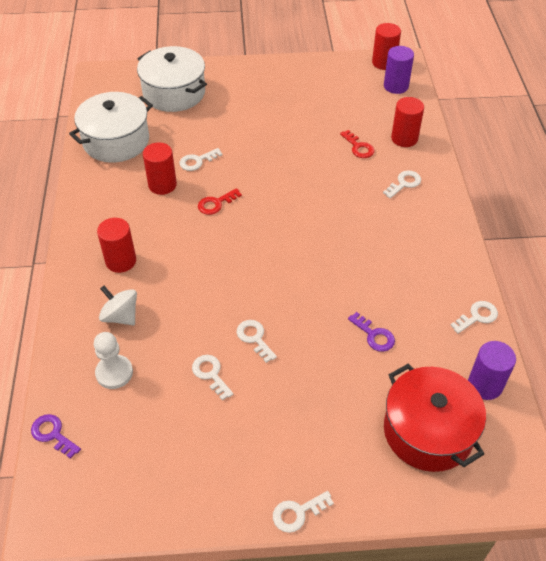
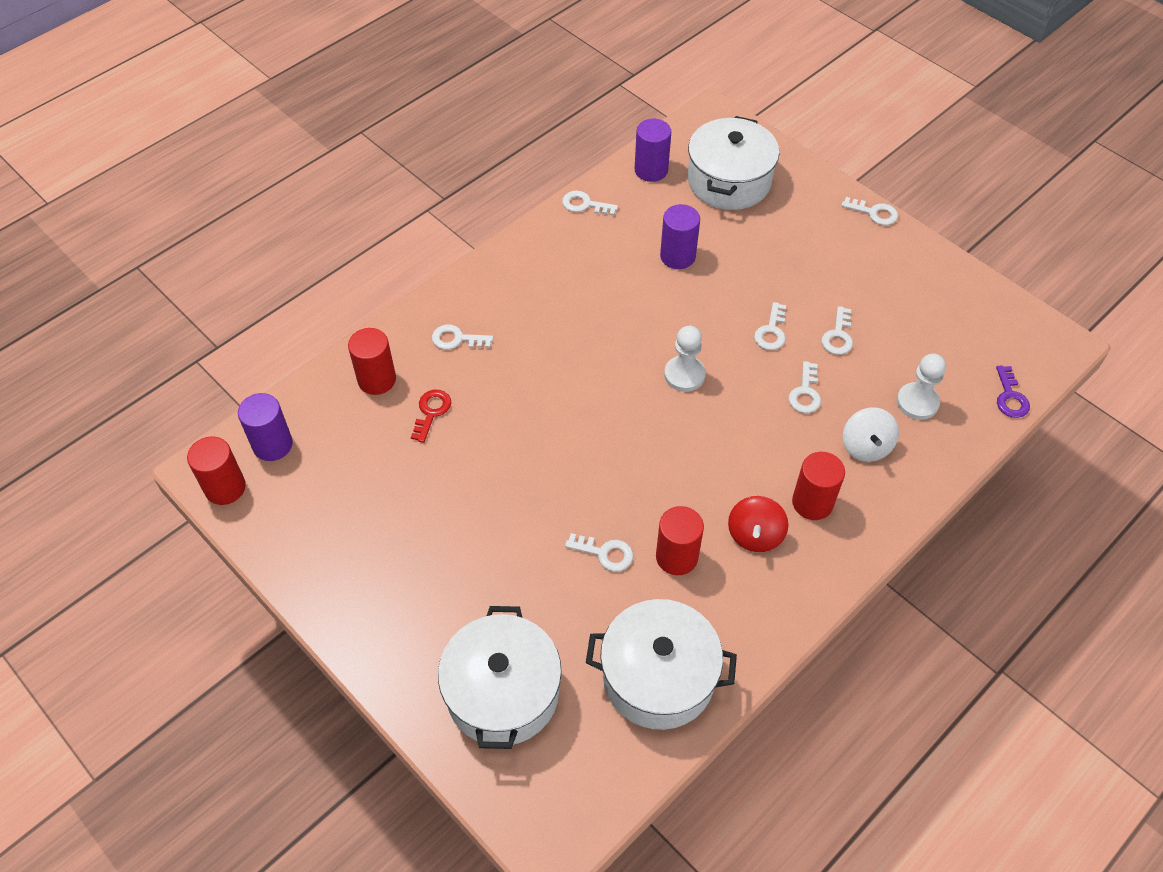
camera: 130 degrees left, 5 degrees up
(135, 223) = (755, 535): none -> red spinning top
(190, 317) = (805, 393): none -> white key
(216, 204) = (651, 481): red key -> none
(269, 267) = (684, 375): none -> white pawn
(374, 335) = (677, 256): purple key -> purple cylinder
(428, 431) = (729, 181): red pot -> white pot

